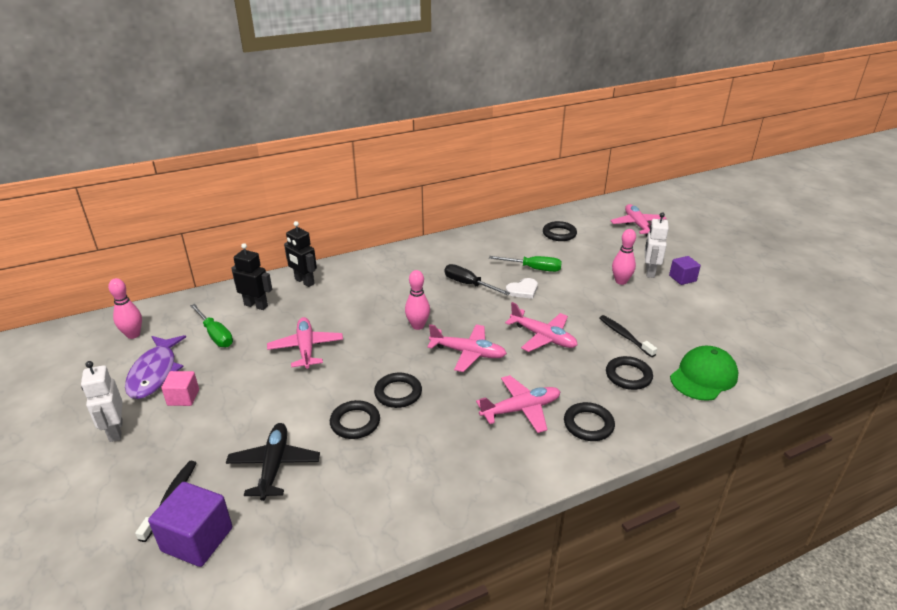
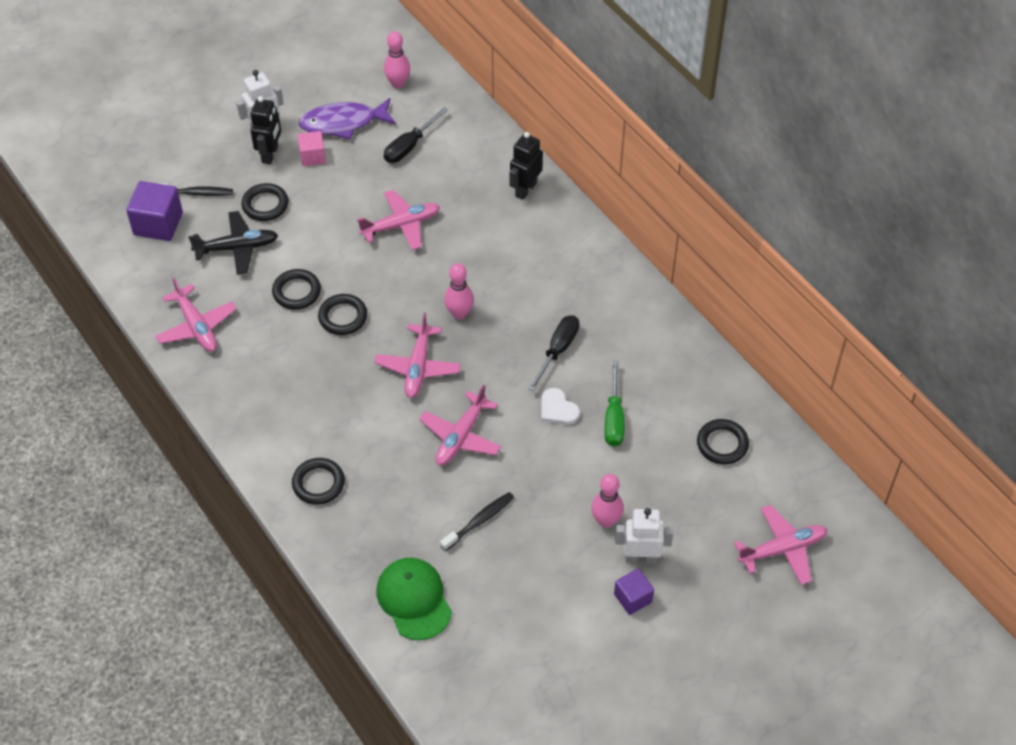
camera: 80 degrees right, 20 degrees up
(215, 335) = (409, 146): green screwdriver -> black screwdriver
(256, 305) = (468, 161): black robot -> black robot (270, 154)
(521, 409) = (333, 423): pink plane -> pink plane (197, 326)
(628, 376) = (403, 522): black ring -> black ring (265, 205)
(703, 376) = (414, 599): green cap -> green cap turned 150 degrees counterclockwise

